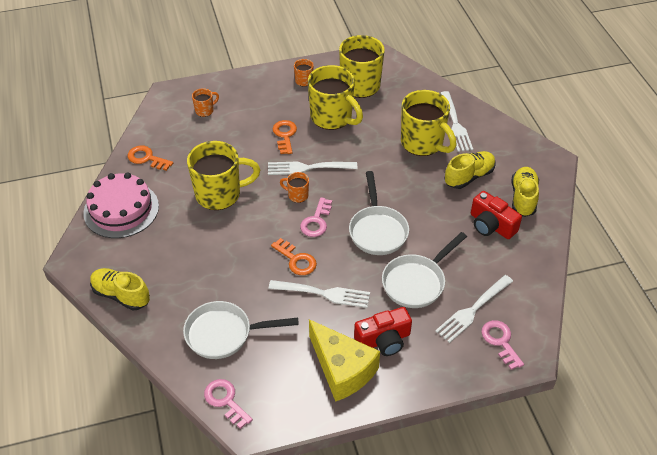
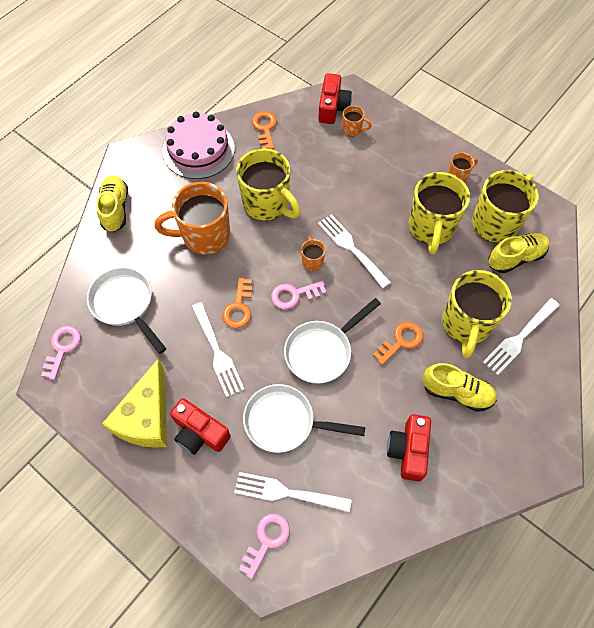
camera: 55 degrees right, 15 degrees up
(172, 110) = (332, 107): none -> red camera
(210, 248) = (204, 236): none -> orange mug
(285, 135) = (375, 206): orange key -> orange key (401, 341)
(523, 198) = (471, 461): yellow shoe -> yellow shoe (515, 258)

